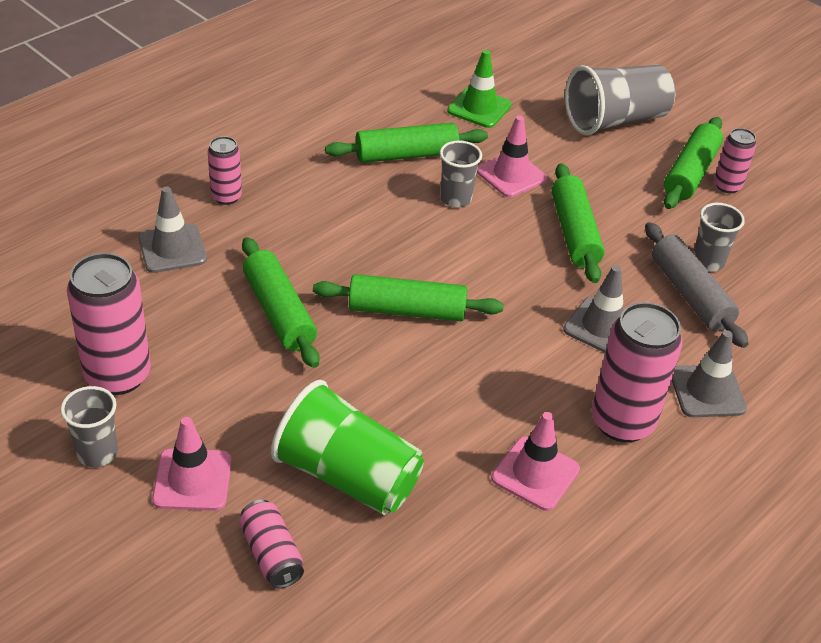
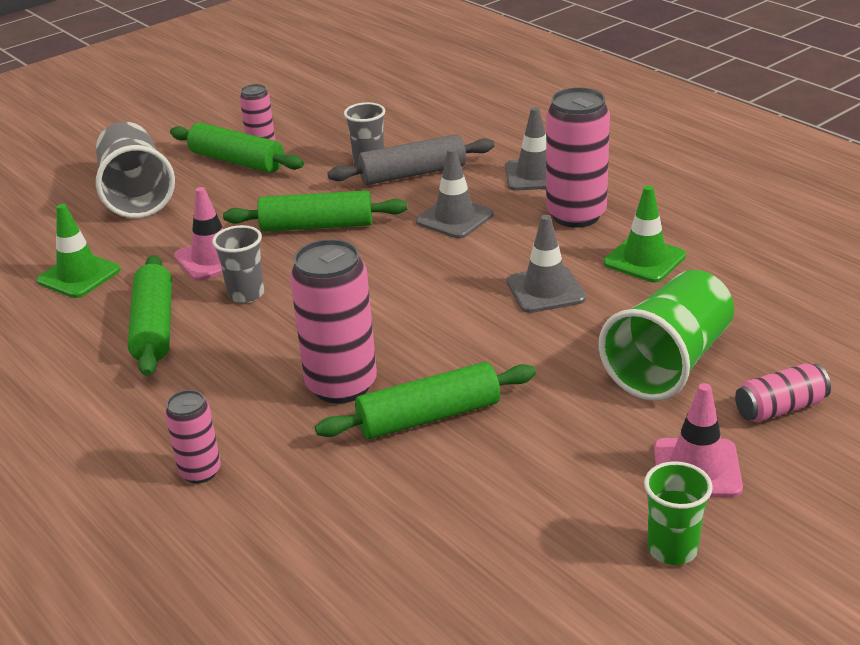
camera: 80 degrees left, 10 degrees down
(97, 453) = (672, 549): grey cup -> green cup
(118, 375) = (541, 544): pink can -> pink can (341, 385)
(172, 249) = (301, 515): grey traffic cone -> grey traffic cone (545, 290)
(407, 310) = (429, 327): green rolling pin -> none
(535, 473) = (644, 259): pink traffic cone -> green traffic cone

